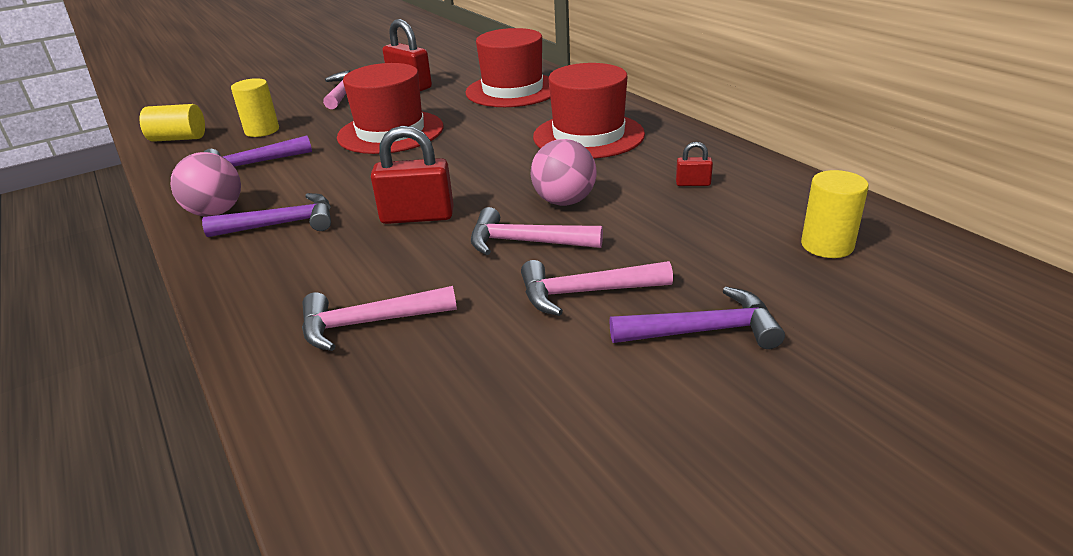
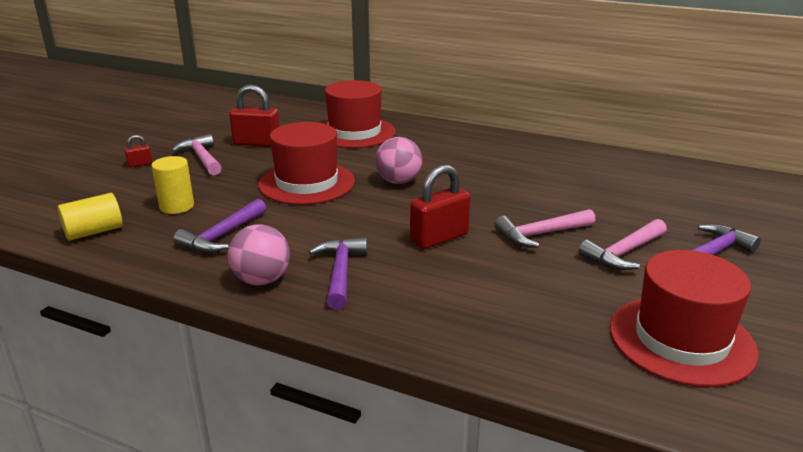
camera: 35 degrees left, 5 degrees down
(282, 224) = (340, 272): purple hammer -> purple hammer turned 45 degrees counterclockwise
(369, 323) = (527, 314): pink hammer -> none
(564, 201) = (522, 202): pink ball -> pink ball (398, 181)
(588, 135) = (467, 155): red hat -> red hat (681, 339)
(693, 183) = (581, 173): red padlock -> red padlock (140, 164)
(827, 245) = (700, 191): yellow cylinder -> none

